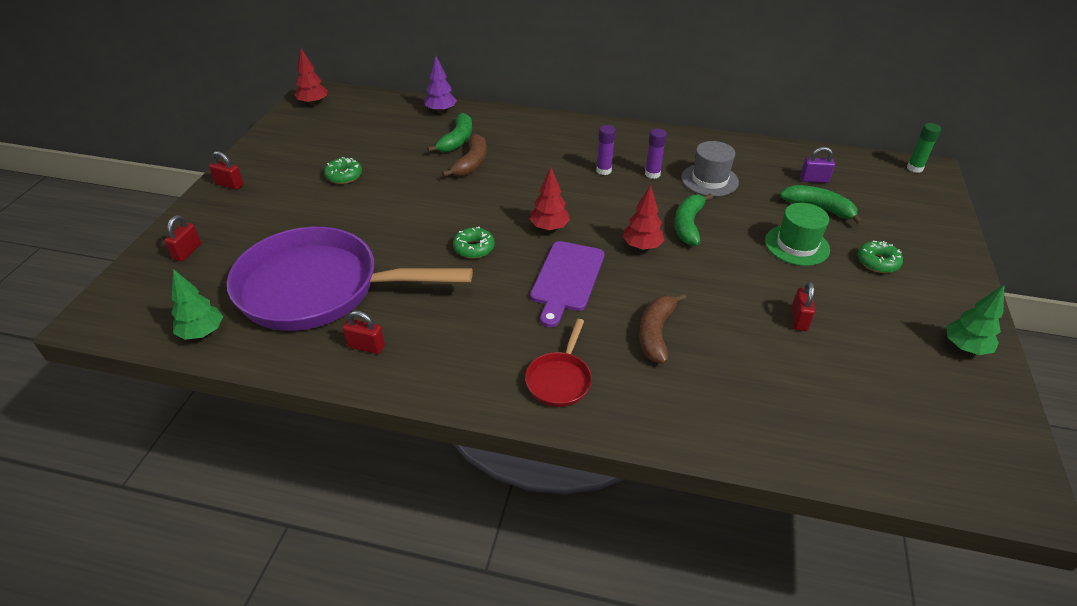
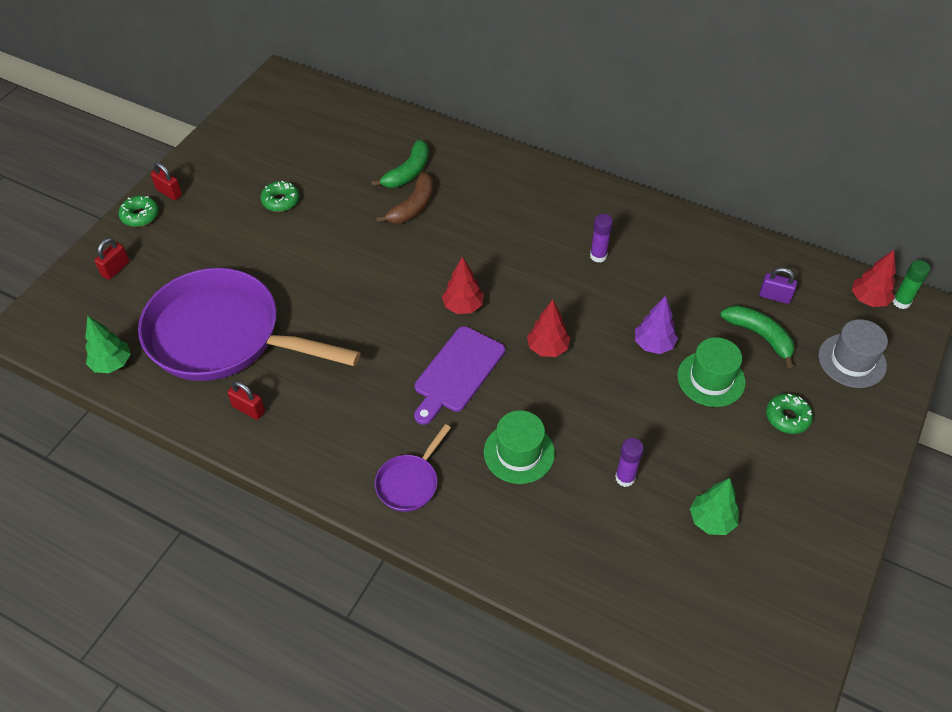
camera: 15 degrees right, 10 degrees up
(313, 103) = (275, 94): red tree -> red tree (868, 299)
(441, 111) = (404, 127): purple tree -> purple tree (653, 345)
(474, 248) = (380, 317): green donut -> green donut (140, 215)
(560, 380) = (409, 483): red pan -> purple pan
(603, 170) = (548, 241): purple glue stick -> purple glue stick (625, 478)
(656, 333) = (519, 452): brown banana -> green hat
(688, 225) = (607, 330): green banana -> none
(709, 180) = (657, 275): grey hat -> grey hat (852, 360)
(799, 319) = (668, 467): red padlock -> none
(965, 348) = (822, 536): green tree -> green tree (711, 520)

